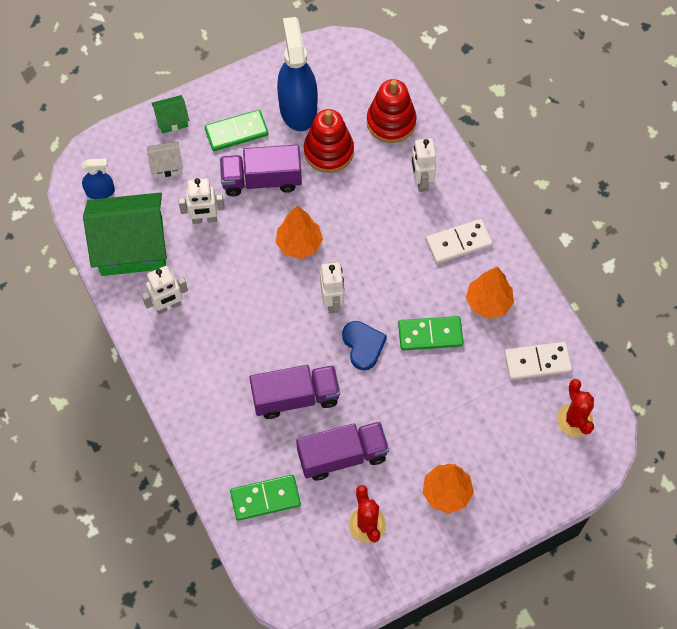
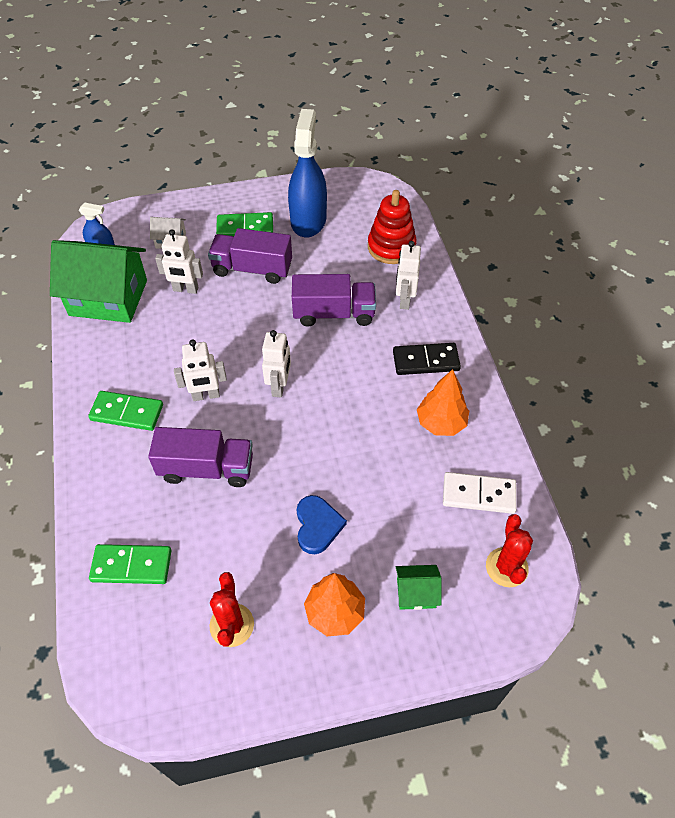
camera: 15 degrees right, 10 degrees down
(168, 306) = (118, 355): white robot -> white robot (206, 395)
(172, 120) = (191, 208): green house -> green house (416, 593)
(299, 244) = (266, 328): orange tree -> none
(328, 151) = (324, 259): red stacking toy -> none
(342, 456) = (232, 541): purple truck -> purple truck (334, 313)
(363, 345) = (295, 434): blue heart -> blue heart (317, 525)
(430, 334) = (369, 440): green domino -> green domino (127, 412)
(458, 243) = (426, 361): white domino -> black domino

